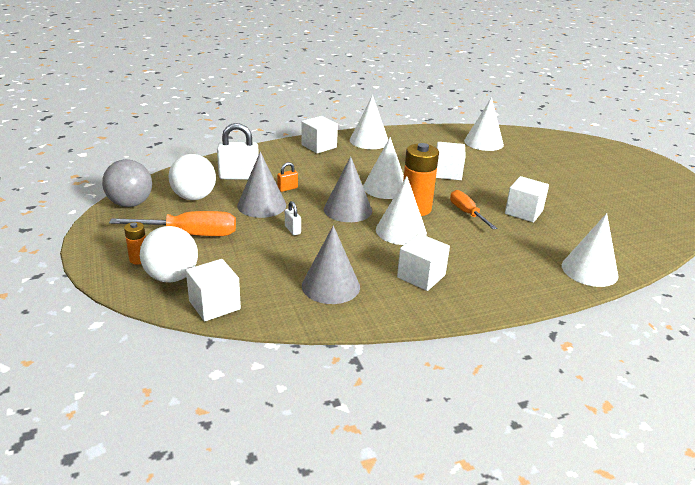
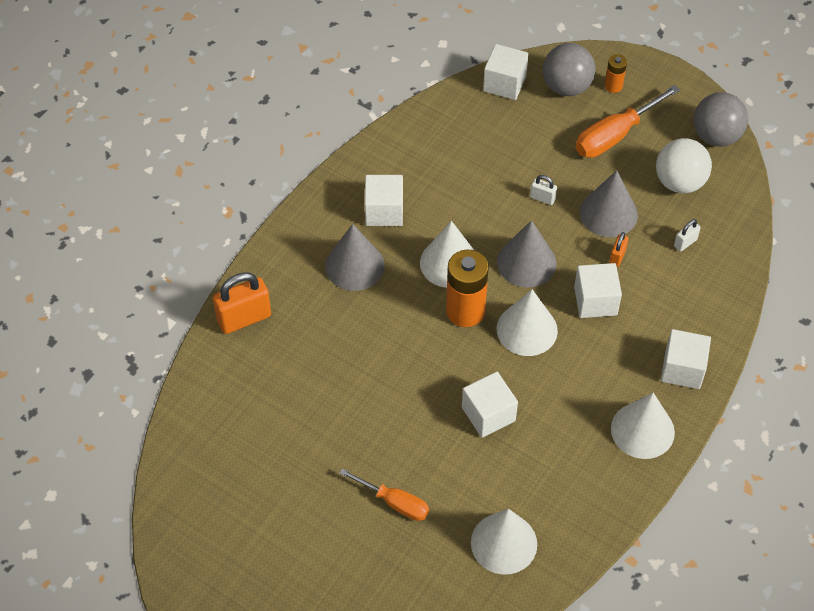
camera: 145 degrees right, 25 degrees up
(171, 277) = (566, 87): white ball -> grey ball
(239, 176) = (685, 243): white padlock -> white padlock, size x0.50
(330, 286) = (444, 154): grey cone -> grey cone (354, 266)
(467, 213) = (409, 339): orange screwdriver -> orange screwdriver (394, 502)
(523, 212) = (354, 384): white cube -> white cube (595, 301)
(589, 270) = (244, 318): white cone -> orange padlock

